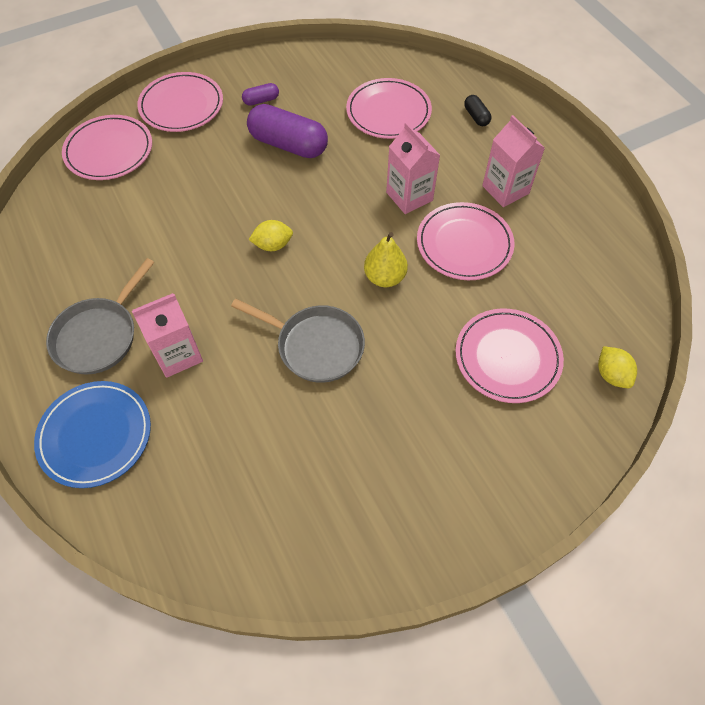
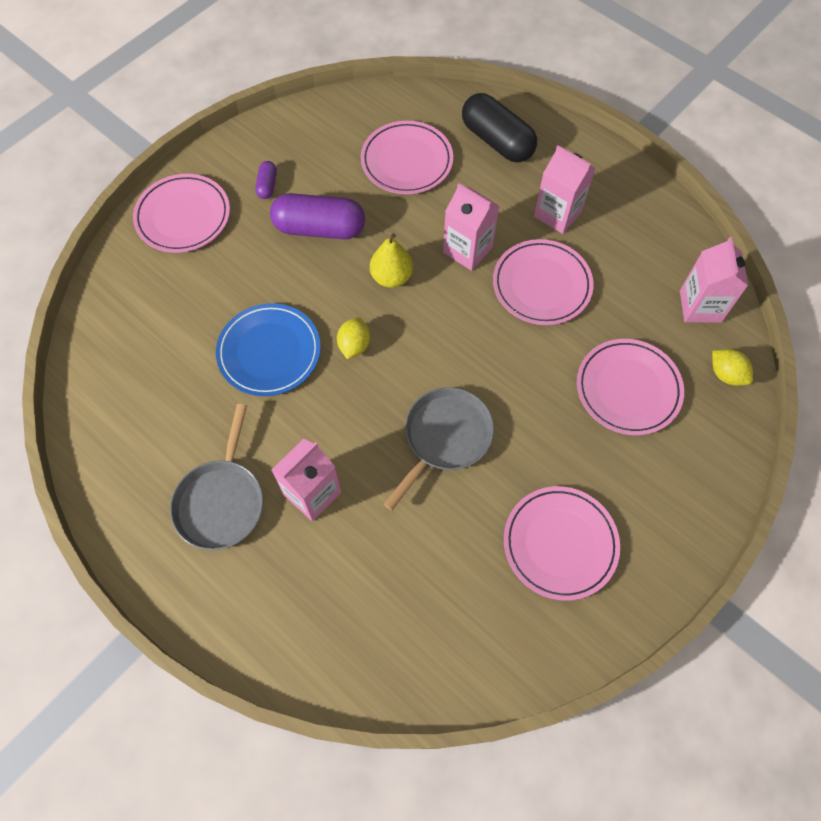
camera: 20 degrees left, 5 degrees up
(95, 435) = (270, 605): blue plate -> blue plate (269, 352)
(109, 151) = (128, 293): pink plate -> pink plate (560, 543)
(261, 100) = (267, 185): purple capsule -> purple capsule turned 45 degrees counterclockwise
(273, 245) = (354, 345): yellow lemon -> yellow lemon turned 45 degrees counterclockwise
(315, 346) = (444, 438): grey pan -> grey pan turned 60 degrees counterclockwise
(384, 277) = (480, 344): yellow pear -> yellow pear (391, 277)
(476, 116) = (497, 141): black capsule -> black capsule, size x2.16
(610, 306) = (700, 306): none -> pink carton

